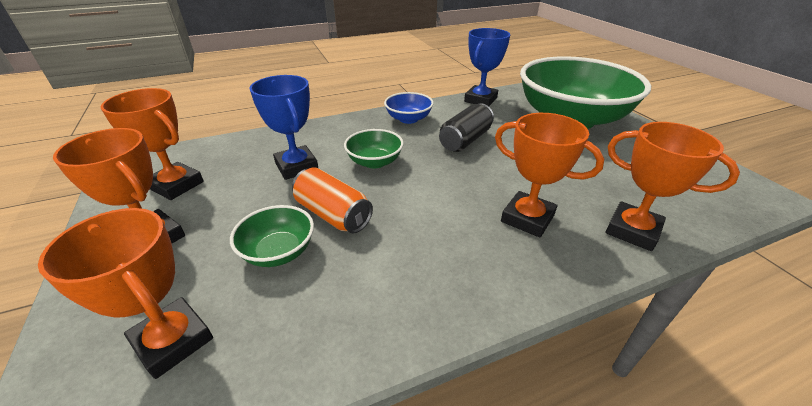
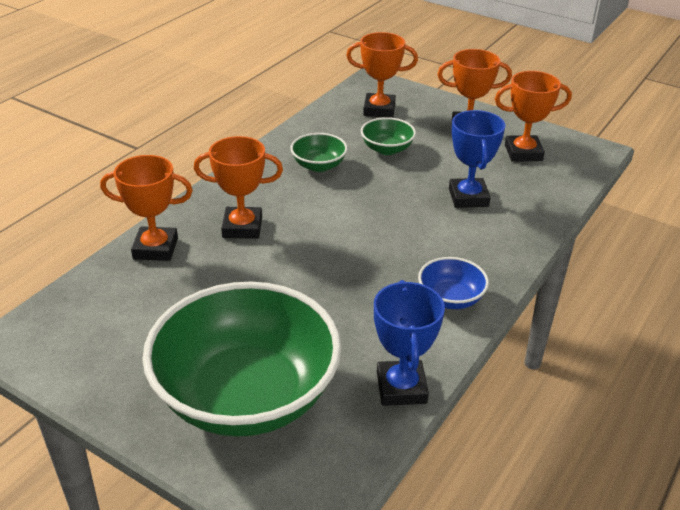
camera: 145 degrees right, 0 degrees up
(296, 167) = (468, 197): blue trophy -> blue trophy turned 60 degrees clockwise
(333, 214) = (385, 177): orange can -> none
(374, 162) = (412, 227): green bowl -> green bowl (319, 165)
(465, 140) = (354, 291): black can -> none

